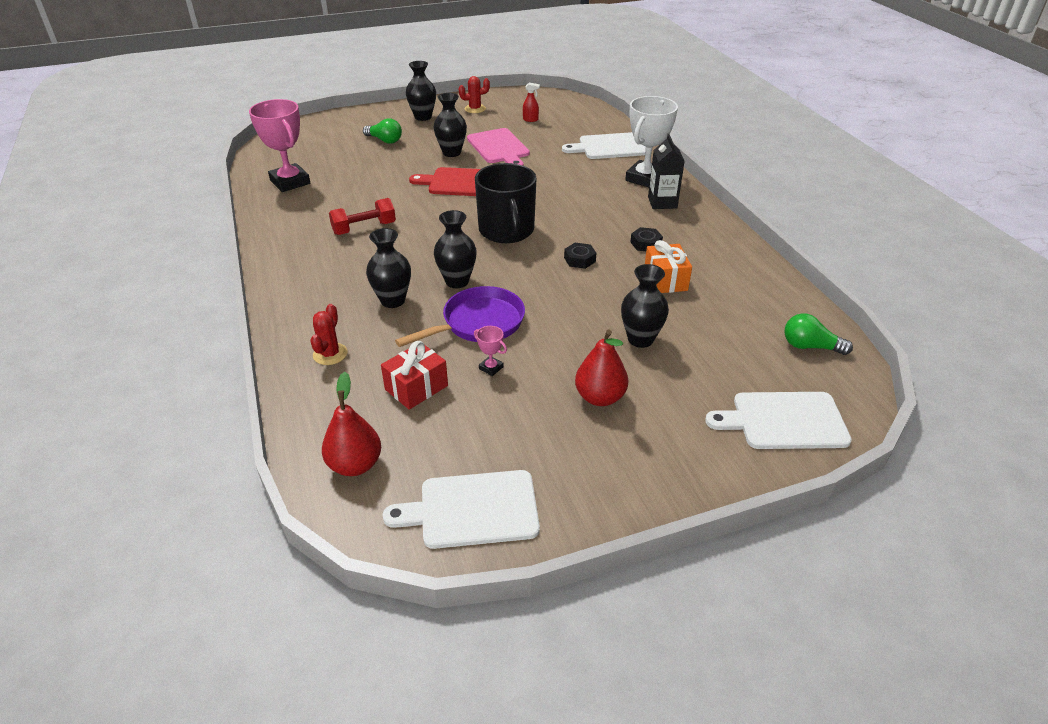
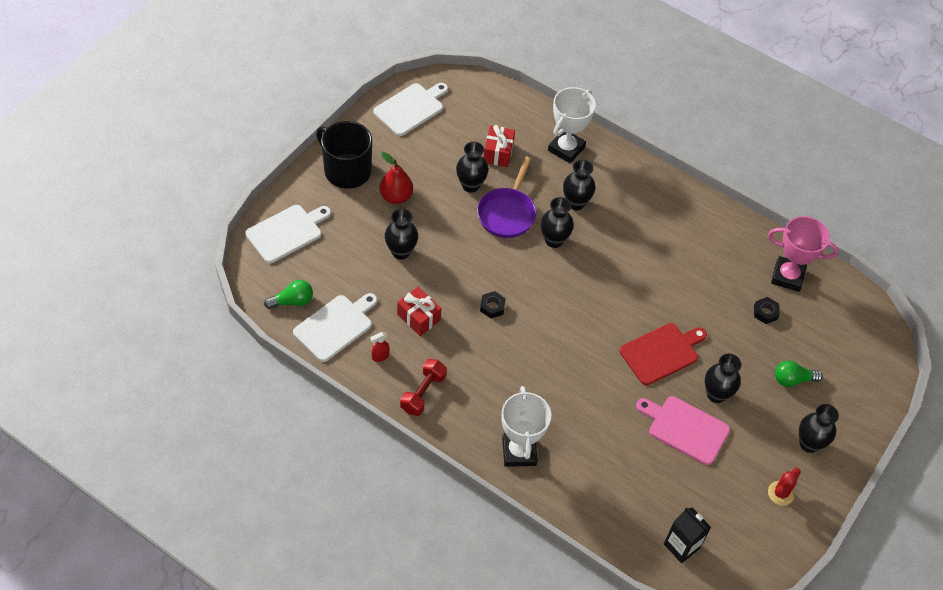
camera: 140 degrees right, 15 degrees up
(330, 354) = (566, 149): red cactus -> white trophy
(355, 465) = (483, 101): red pear -> none
(364, 228) = (670, 256): red dumbbell -> red dumbbell (423, 393)
(491, 368) = (470, 185): pink trophy -> black vase
(506, 231) = (570, 310): black mug -> black mug (346, 170)
(530, 120) = (707, 504): red spray bottle -> red spray bottle (380, 356)
(609, 147) = (590, 493): white cutting board -> white cutting board (335, 326)
(646, 244) = (458, 353): black nut -> black nut (765, 312)
(662, 202) = (480, 419): black carton -> black carton (681, 546)
(665, 280) = (418, 317): orange gift -> red gift

